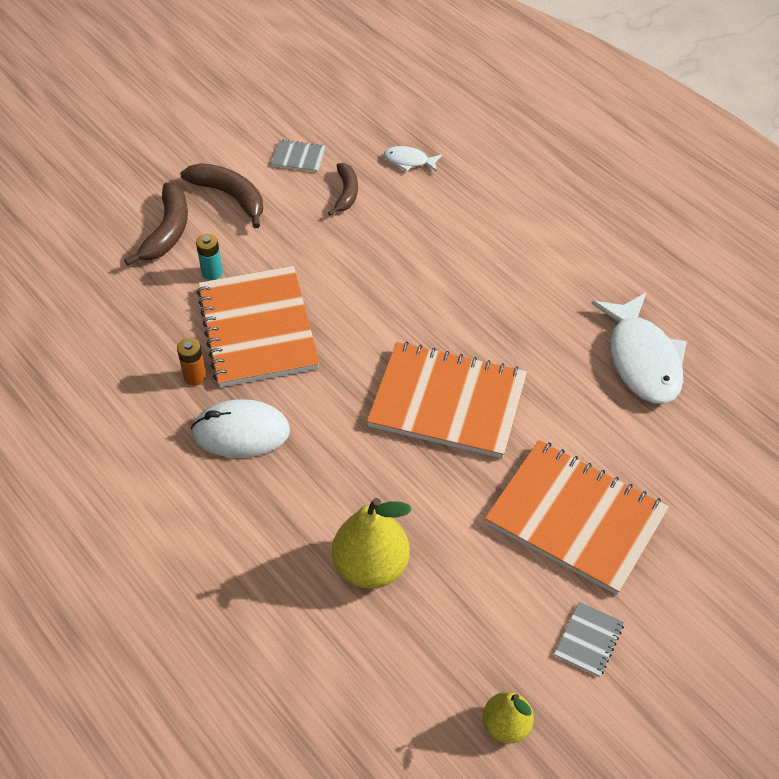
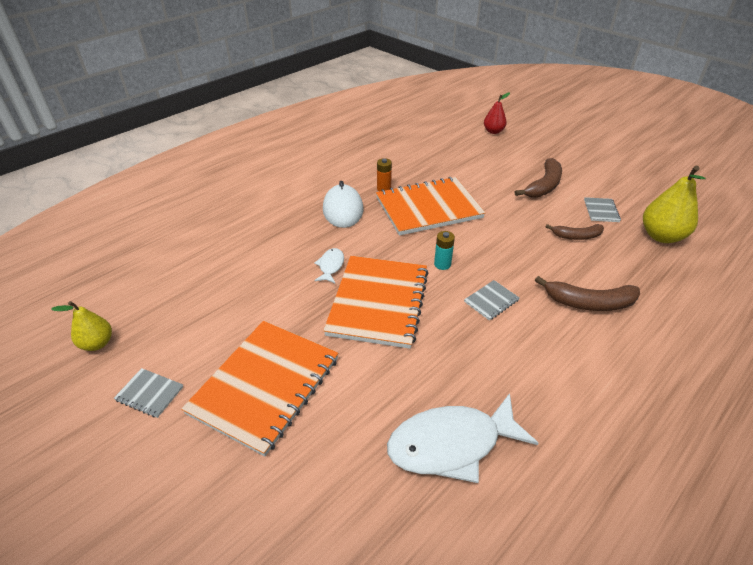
camera: 85 degrees right, 10 degrees down
(59, 218) = (493, 131): none -> red pear
(168, 231) = (500, 166): brown banana -> brown banana (589, 303)
(212, 272) = (471, 186): turquoise battery -> turquoise battery (442, 264)
(371, 566) = (236, 271): yellow pear -> yellow pear (661, 236)
(409, 161) = (635, 267): white fish -> white fish (330, 266)
(453, 295) = (491, 301): none -> grey notebook

